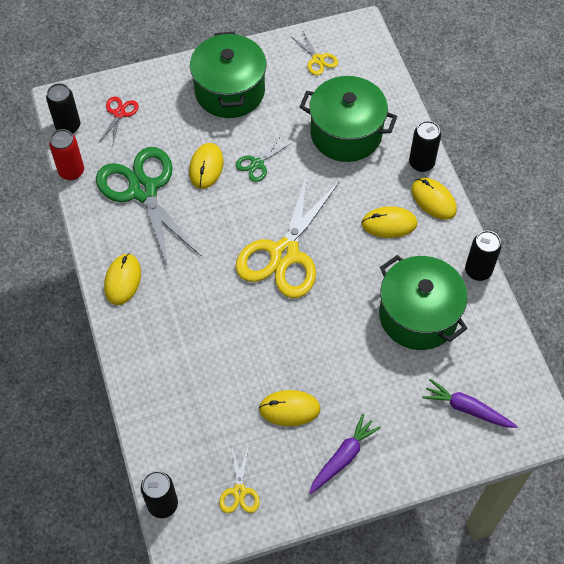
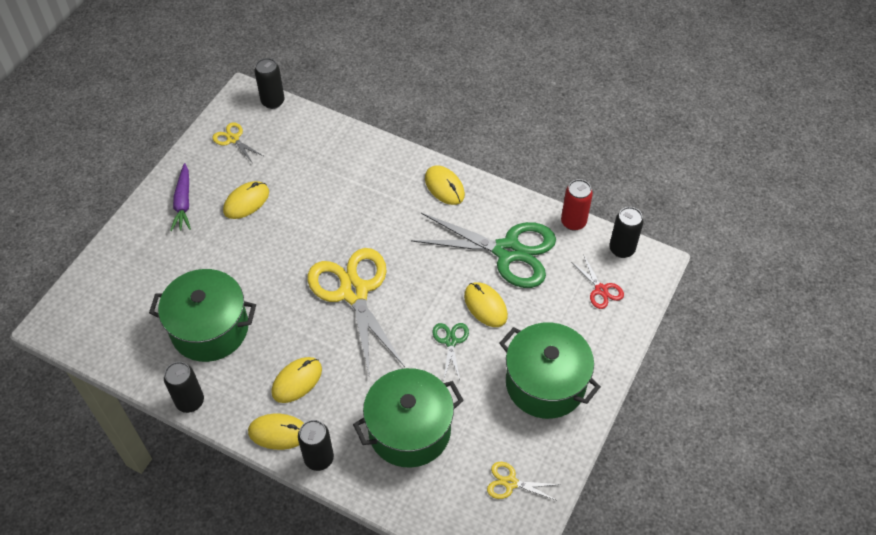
camera: 135 degrees right, 5 degrees down
(467, 409) = (119, 294): purple carrot -> none

